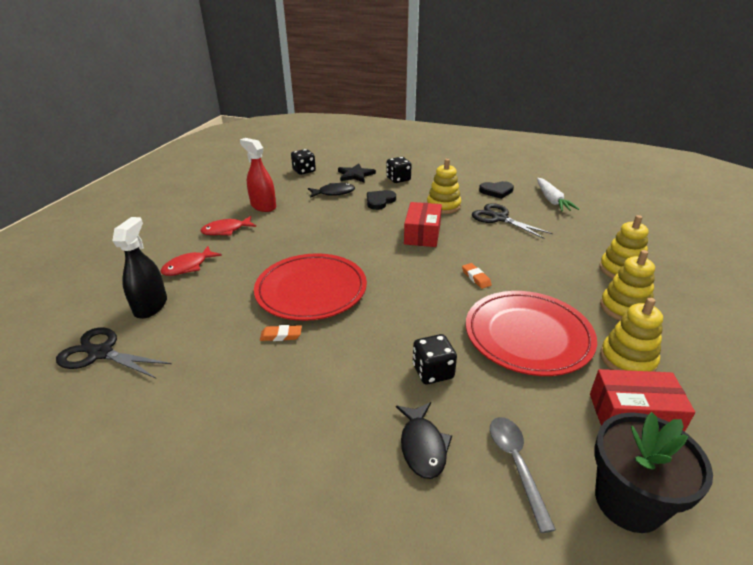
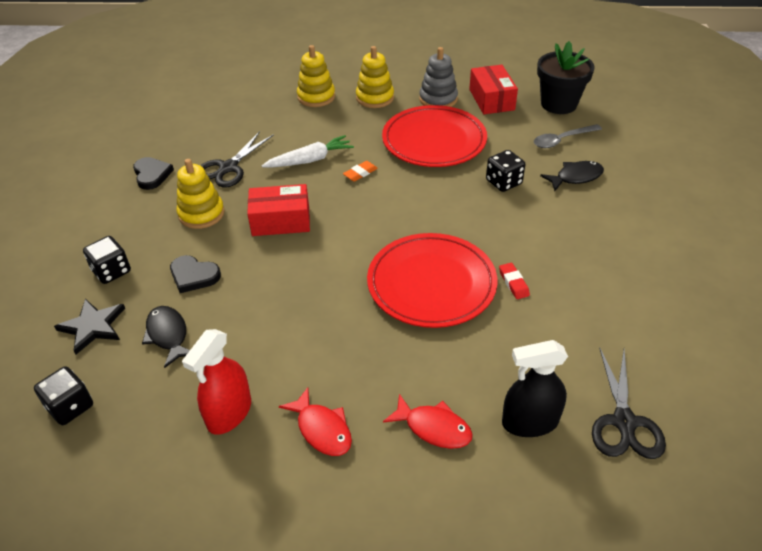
camera: 105 degrees left, 10 degrees up
(281, 335) = (513, 283): orange eraser -> red eraser
(552, 200) = (175, 134): white carrot -> white carrot (310, 160)
(627, 359) = (438, 99): yellow stacking toy -> grey stacking toy

